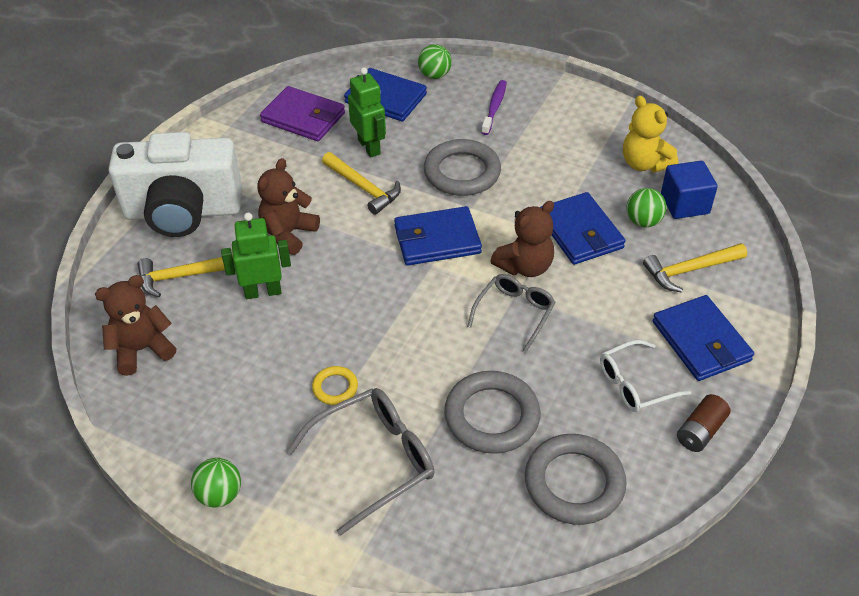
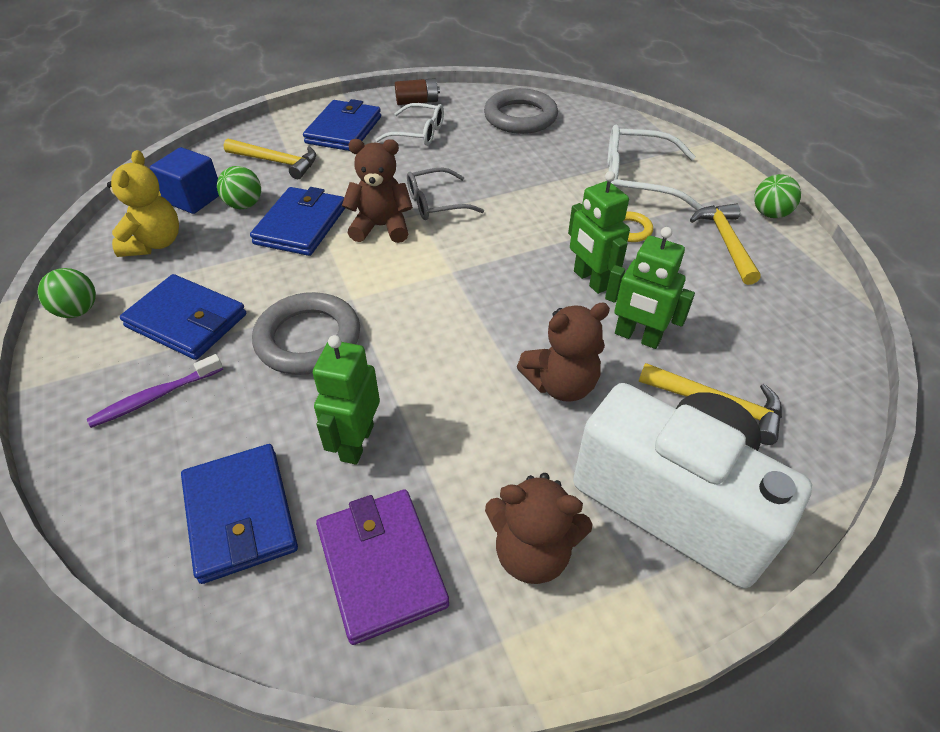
camera: 140 degrees left, 0 degrees up
(142, 349) = (801, 350): brown teddy bear -> brown teddy bear (532, 552)
(328, 317) = (590, 280): none -> green robot
(363, 188) = (426, 388): yellow hammer -> yellow hammer (725, 242)
(374, 460) = (637, 179): grey glasses -> white glasses
(434, 75) = (129, 509): green ball -> green ball (78, 311)
(437, 240) = (421, 288): blue wallet -> blue wallet (187, 321)
(491, 416) = (531, 162): grey ring -> none

